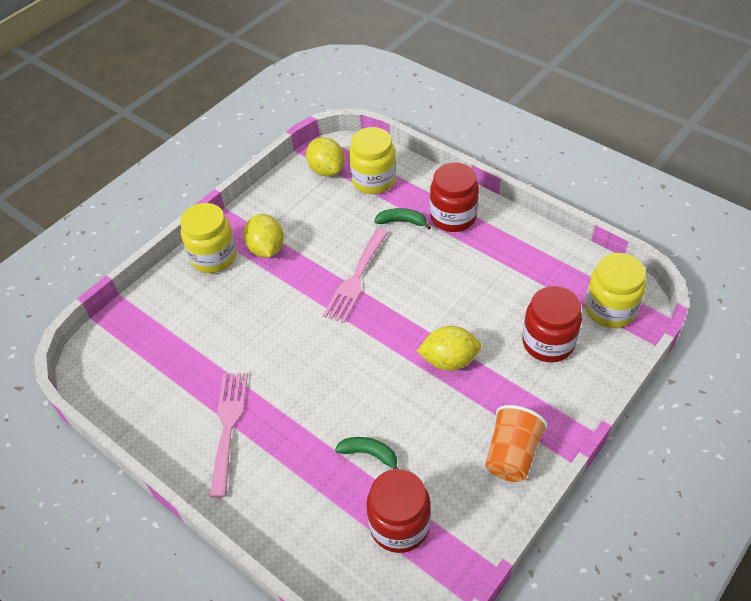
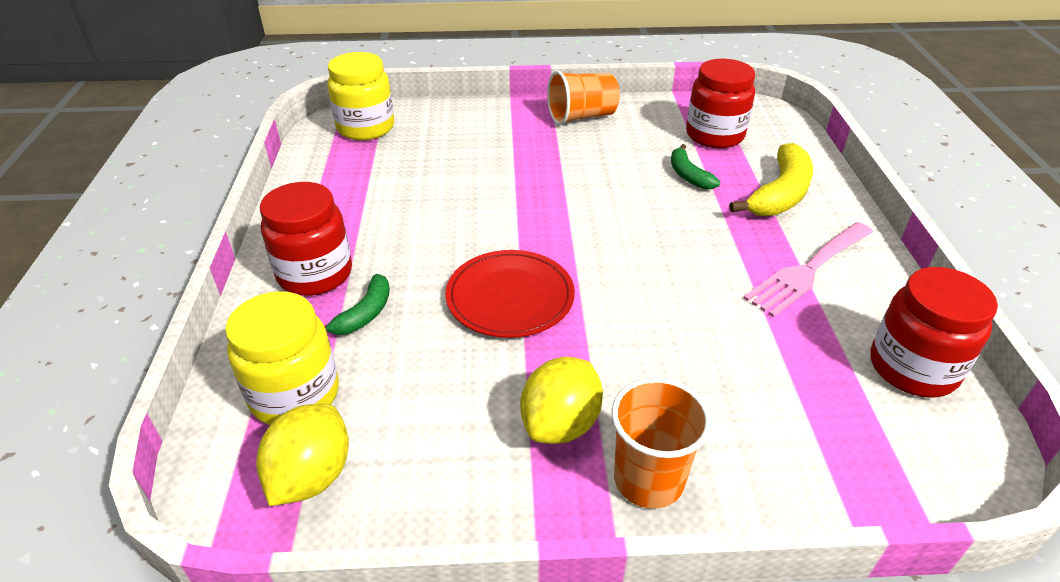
camera: 135 degrees left, 10 degrees down
(213, 257) = (648, 479): yellow jar -> orange cup
(295, 489) = (780, 194): none -> yellow banana
(355, 279) = (510, 297): pink fork -> red plate
(402, 221) = (364, 314): green banana -> green banana turned 120 degrees counterclockwise
(449, 360) = (535, 181): yellow lemon -> none
(548, 342) = (445, 142): red jar -> red jar (912, 368)

